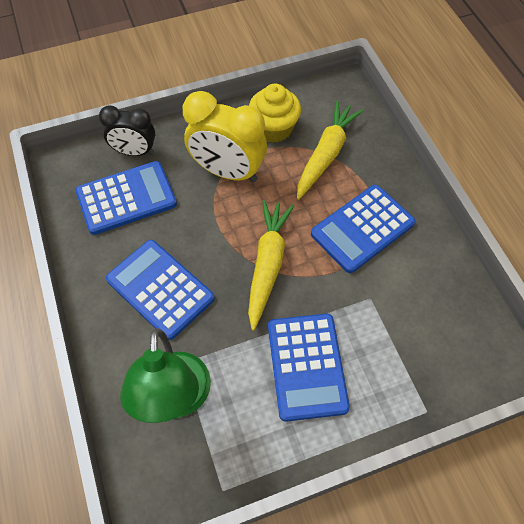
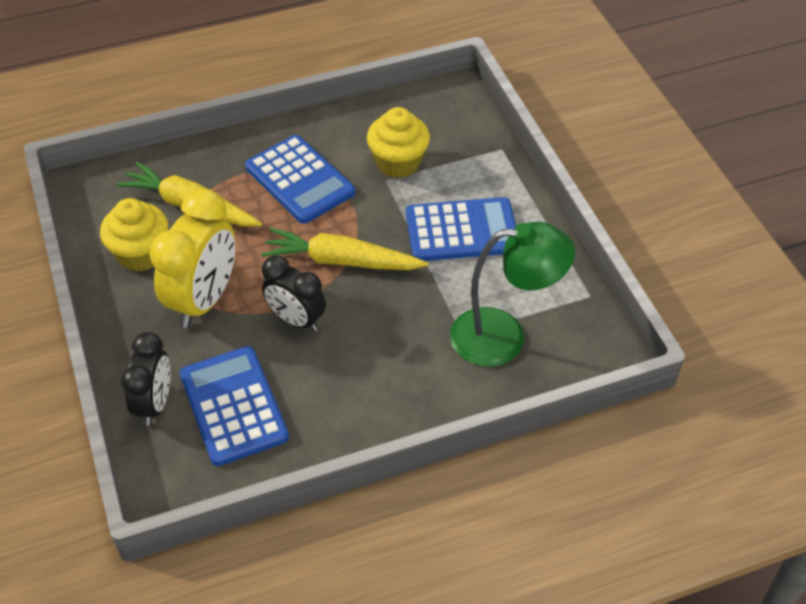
camera: 90 degrees left, 10 degrees down
(160, 289) = (371, 360): blue calculator -> none
(205, 234) = (296, 319): none -> black clock
(393, 309) = (398, 163): none -> yellow cupcake

